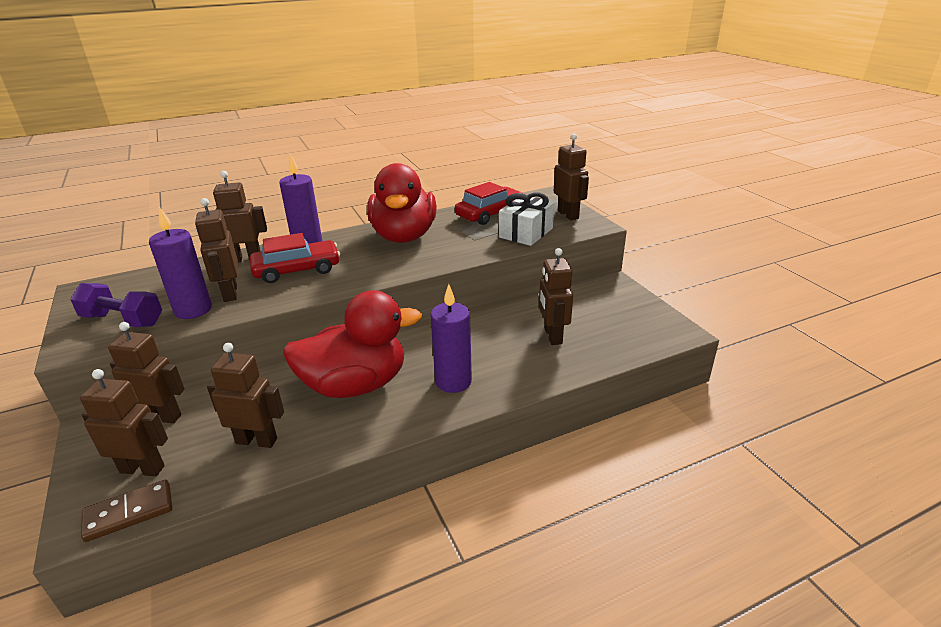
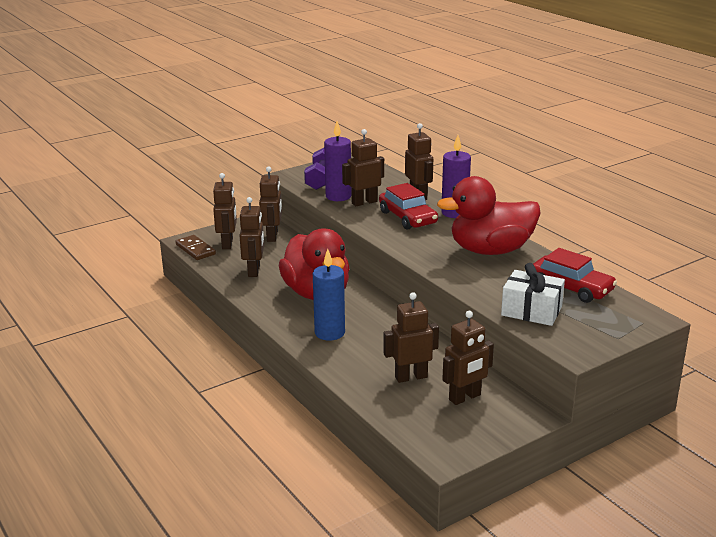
camera: 80 degrees right, 5 degrees down
(453, 381) = (329, 333): purple candle -> blue candle
(568, 215) = (596, 334): brown robot -> brown robot (465, 397)

